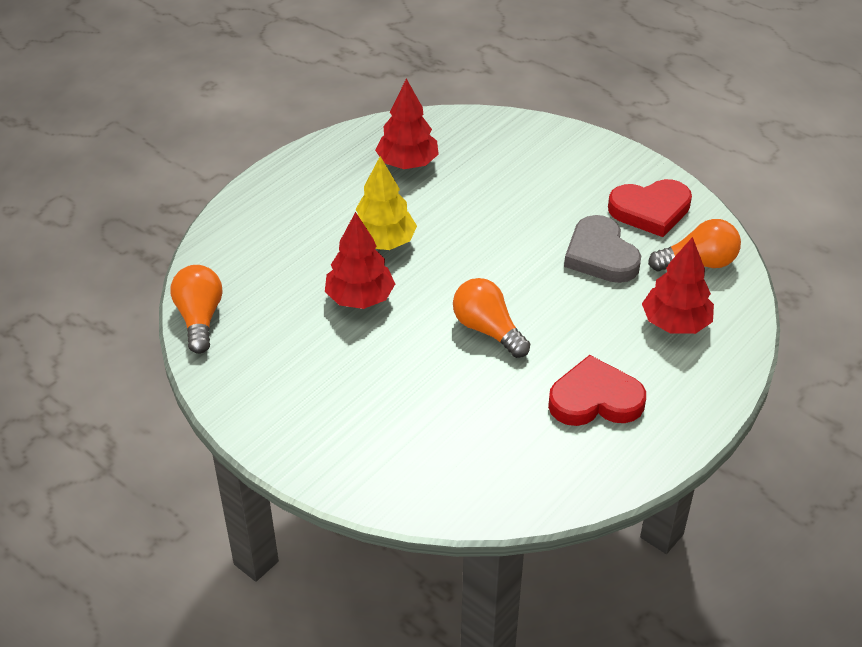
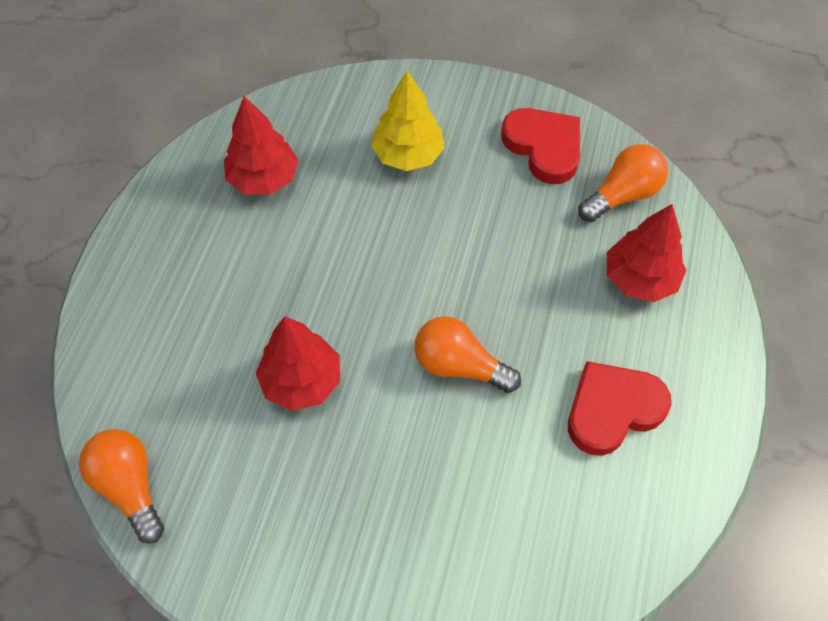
camera: 25 degrees left, 15 degrees up
(383, 242) = (289, 294): yellow tree -> yellow tree (408, 155)
(600, 255) = (524, 222): grey heart -> none
(650, 210) = (544, 147): red heart -> red heart turned 90 degrees counterclockwise

